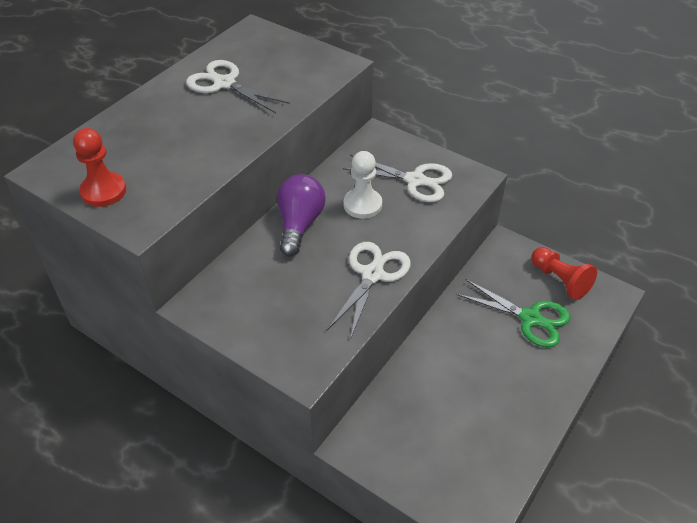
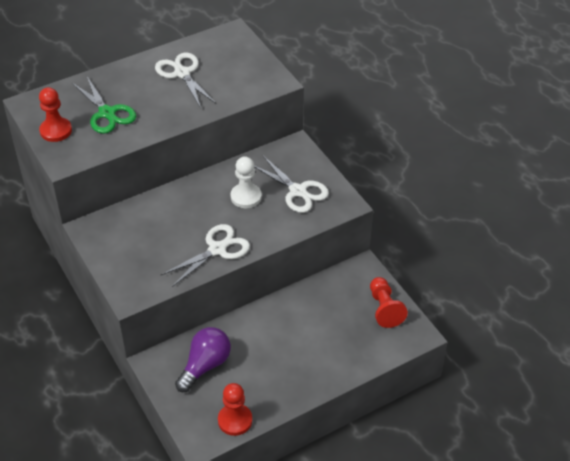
camera: 25 degrees right, 0 degrees up
(299, 224) = (192, 196): purple light bulb -> purple light bulb (205, 365)
(497, 477) = (235, 420): none -> red pawn
(530, 318) = (339, 328): green scissors -> green scissors (107, 113)

